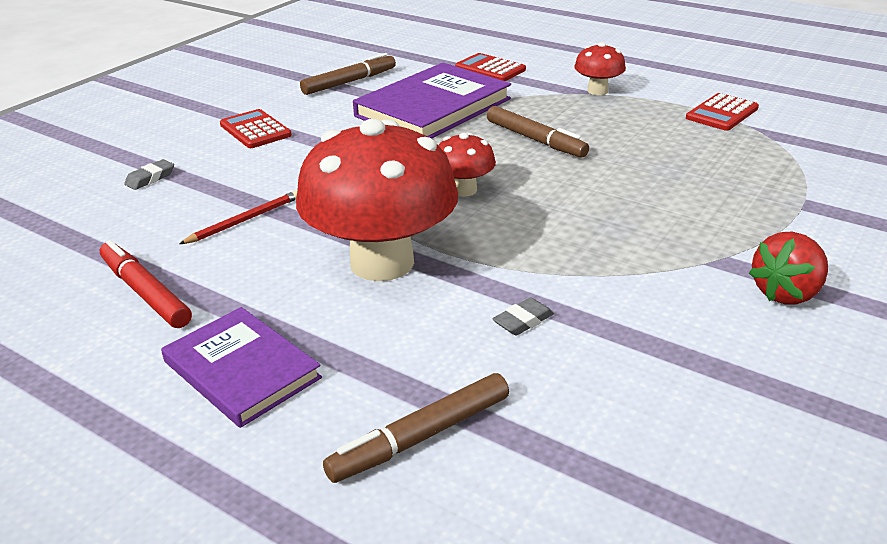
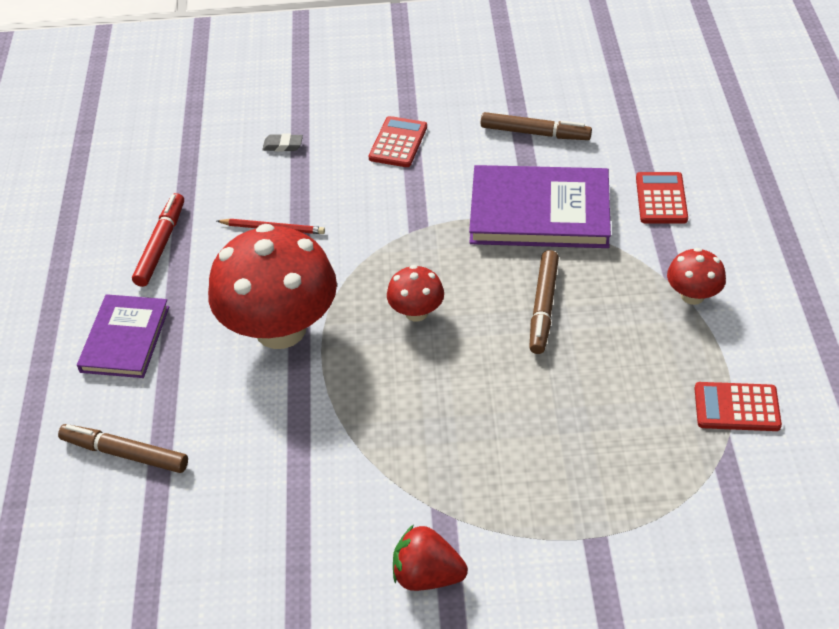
camera: 55 degrees right, 15 degrees up
(523, 321) = (271, 439): grey eraser -> none

